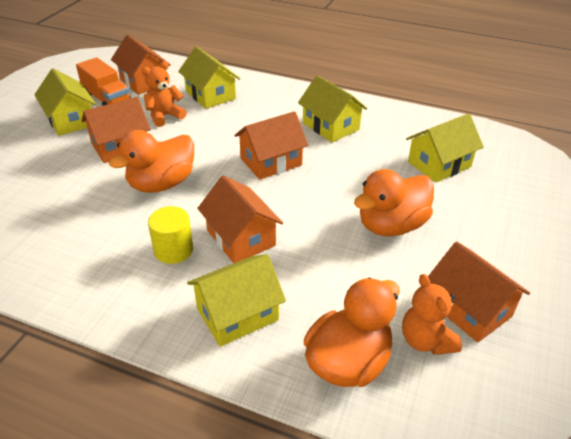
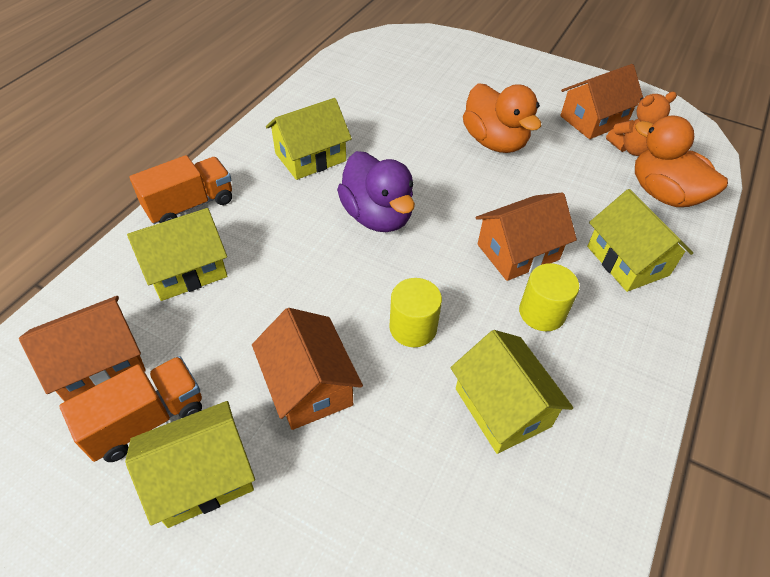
camera: 85 degrees left, 10 degrees up
(161, 184) = (413, 328): orange duck -> yellow cylinder
(164, 116) = (233, 328): orange teddy bear -> none
(266, 88) = (190, 205): none -> orange truck
(271, 162) = (377, 216): orange house -> purple duck
(439, 164) = (400, 94): yellow house -> yellow house (502, 407)

